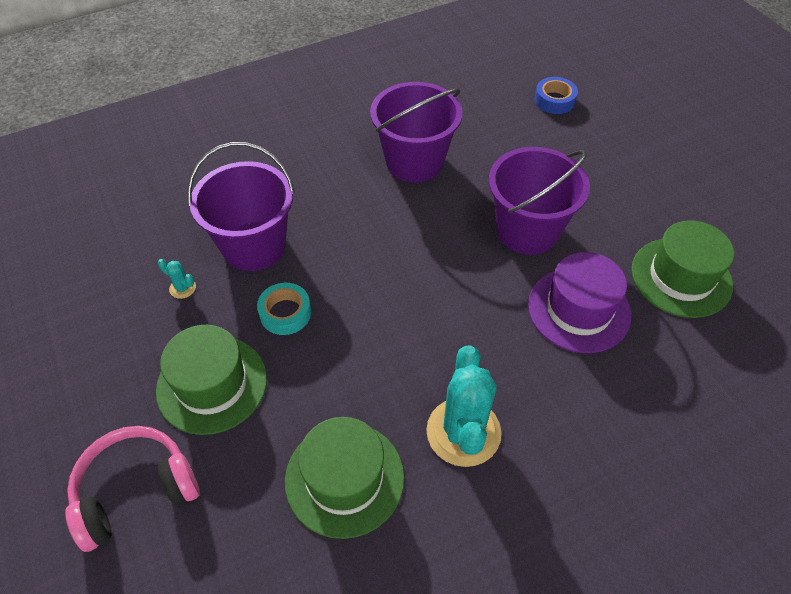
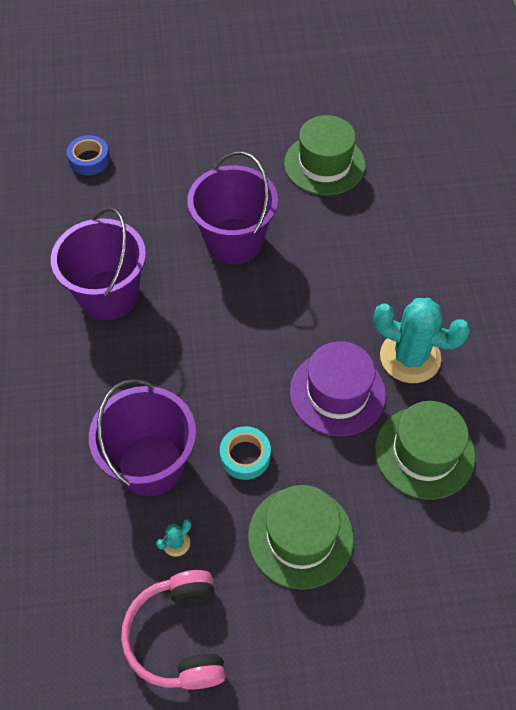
camera: 70 degrees left, 5 degrees up
(135, 491) = (388, 622): pink headphones -> pink headphones (178, 636)
(579, 309) = (328, 240): purple hat -> purple hat (337, 393)

